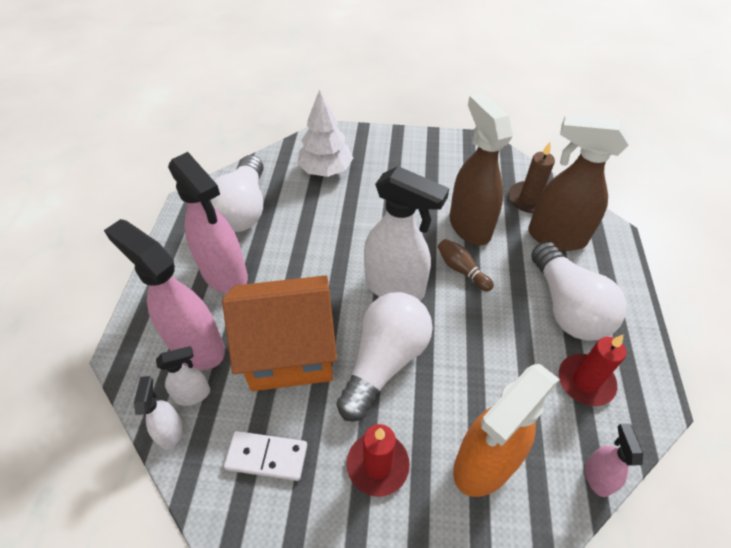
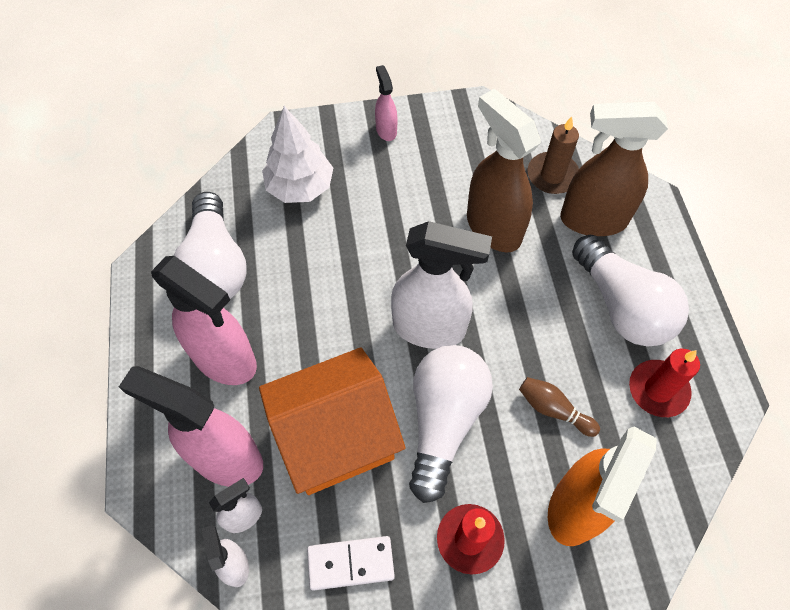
camera: 15 degrees left, 10 degrees up
(461, 270) = (498, 287): brown bowling pin -> brown bowling pin (553, 409)
(597, 476) = (688, 490): pink spray bottle -> pink spray bottle (386, 130)

